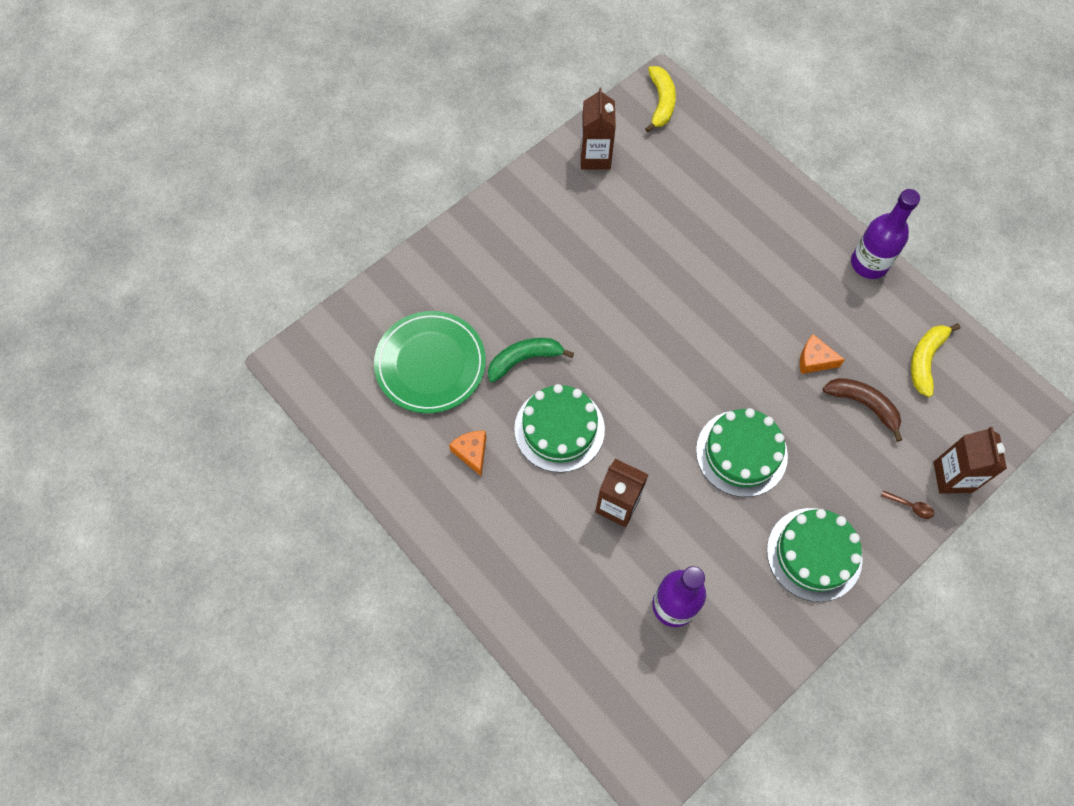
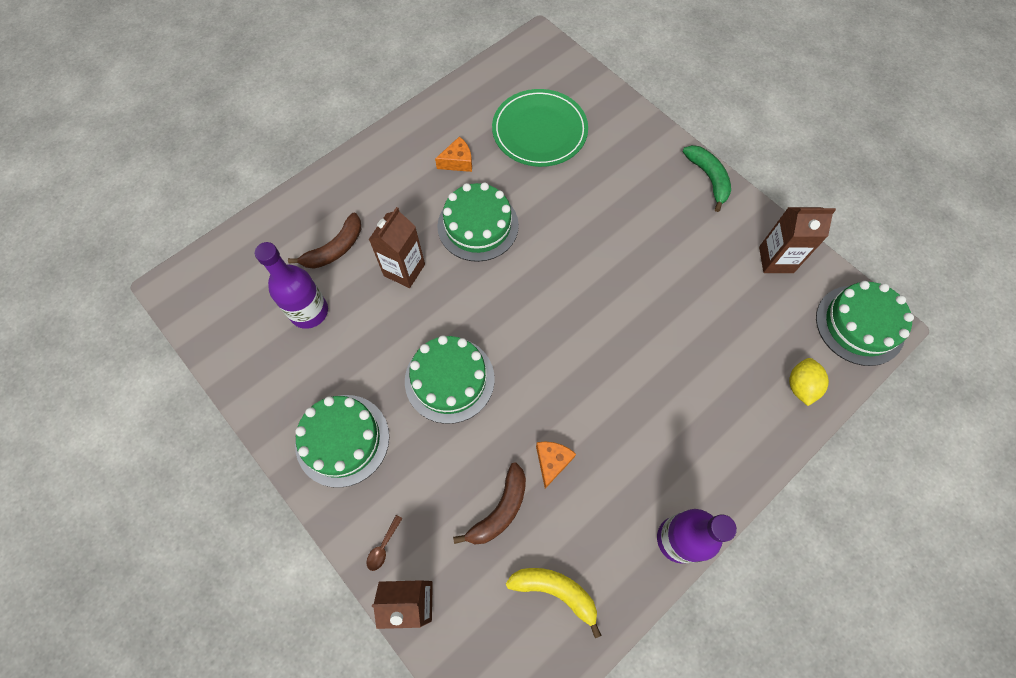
camera: 90 degrees right, 0 degrees up
(524, 359) = (545, 199): green banana -> green banana (708, 178)
(592, 585) = (335, 249): none -> brown banana
(661, 103) = (859, 325): yellow banana -> green cake
(723, 156) = (800, 386): none -> yellow lemon

